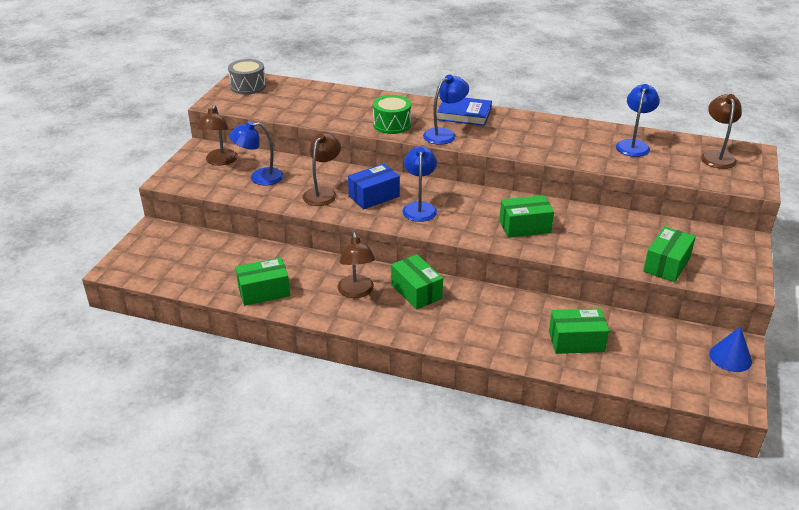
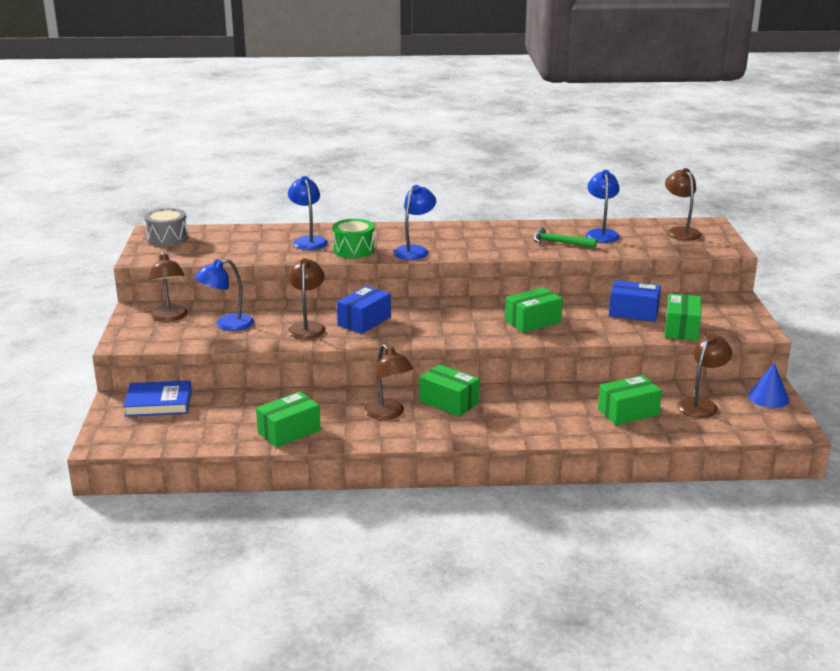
camera: 20 degrees left, 10 degrees down
(419, 207) = (418, 323): blue lamp -> blue lamp (308, 240)
(464, 114) = (421, 231): blue book -> blue book (158, 403)
(585, 148) = (559, 242): none -> green hammer
(629, 235) = (633, 312): none -> blue box
(655, 349) = (701, 404): none -> brown lamp

